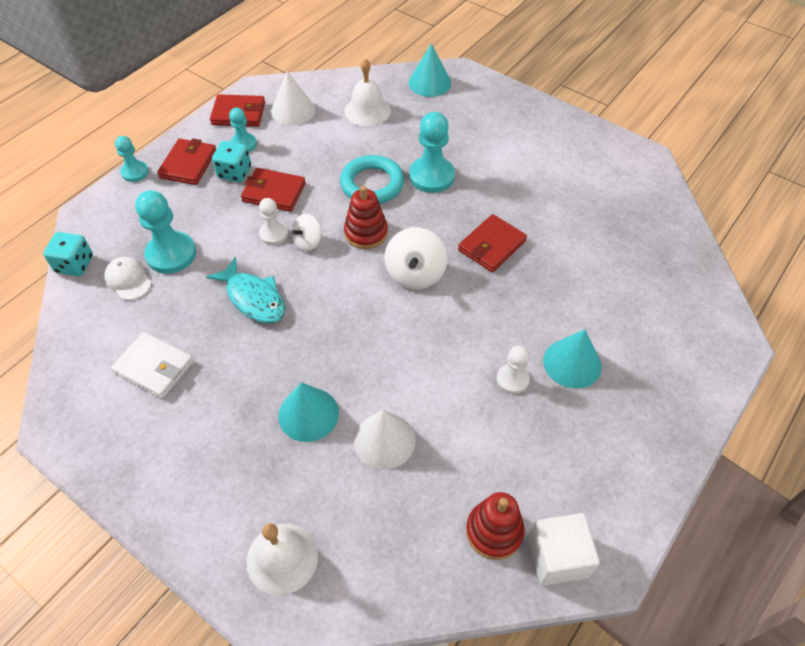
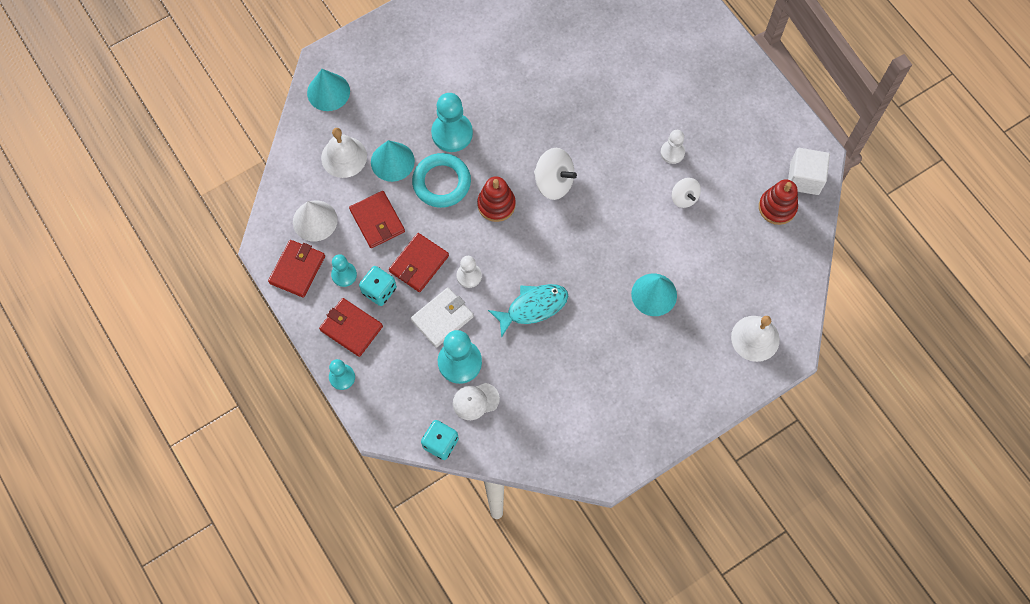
camera: 70 degrees left, 15 degrees up
(154, 367) = (574, 394): white wallet -> white wallet (442, 318)
(308, 242) = (488, 251): white spinning top -> white spinning top (684, 198)
(384, 440) = (691, 251): white cone -> none
(492, 246) = (546, 118): red wallet -> red wallet (377, 221)
(572, 363) = (672, 109): turquoise cone -> turquoise cone (392, 161)

